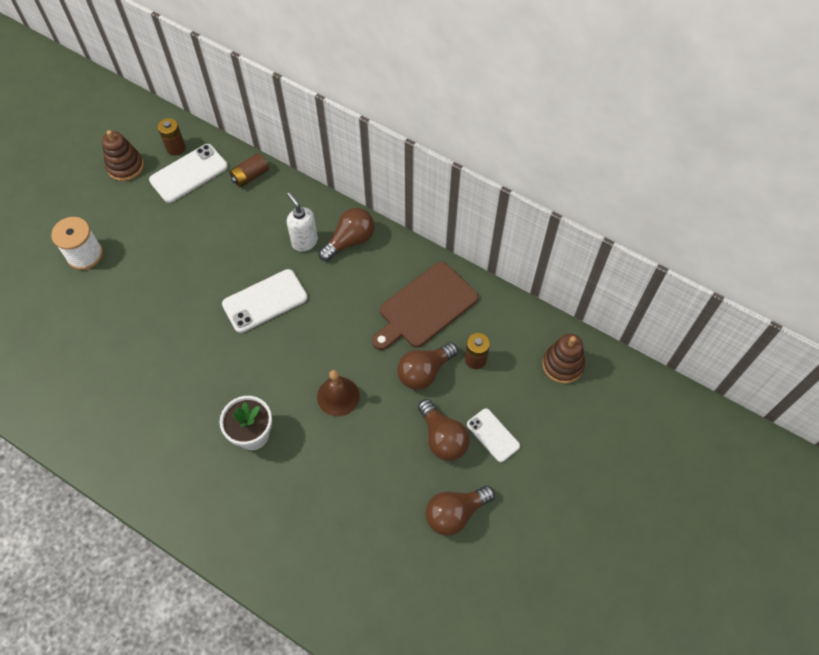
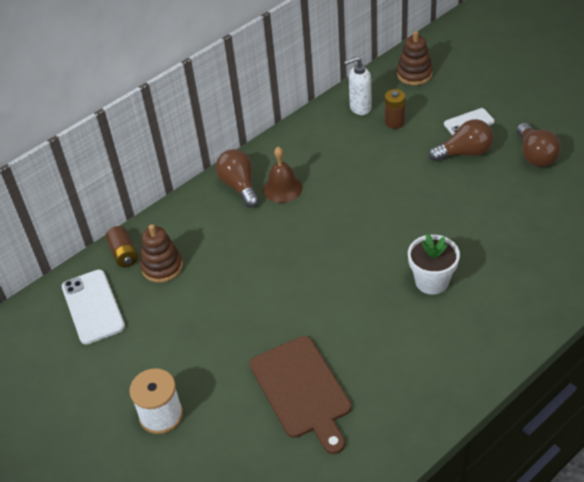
camera: 70 degrees left, 15 degrees down
(125, 166) = (51, 366): brown stacking toy -> brown stacking toy (162, 267)
(176, 148) = (50, 316): brown battery -> none
(265, 301) = (285, 257): white phone -> none
(304, 242) = (226, 219): white soap dispenser -> white soap dispenser (360, 108)
(338, 396) = (407, 215): brown bell -> brown bell (282, 188)
(424, 372) = (398, 155): brown light bulb -> none
(425, 307) = (332, 145): brown cutting board -> brown cutting board (302, 390)

